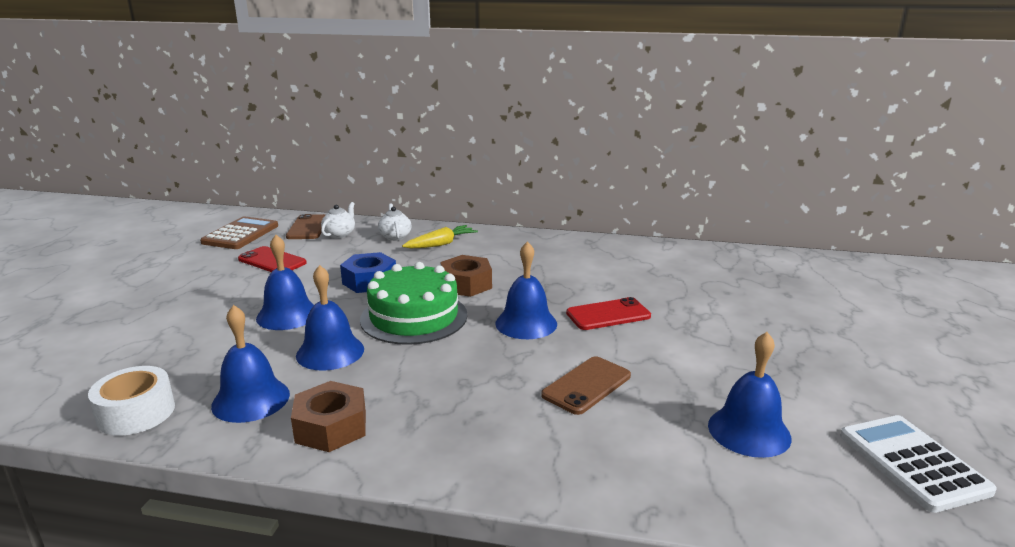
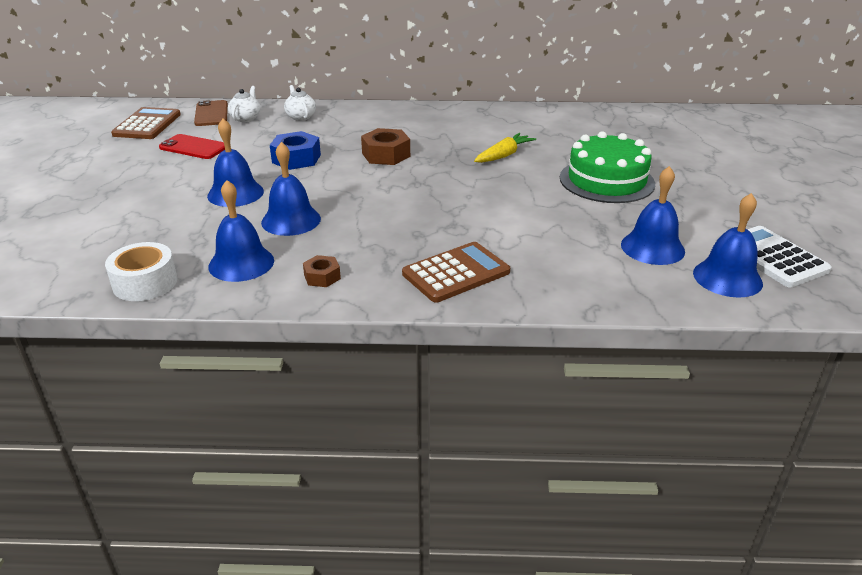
camera: 10 degrees left, 10 degrees up
(331, 427) = (322, 277): brown nut -> brown nut, size x0.58
(414, 317) = (351, 186): green cake -> green cake (606, 180)
(441, 244) = (347, 121): yellow carrot -> yellow carrot (503, 155)
(489, 440) = (456, 273): none -> brown calculator
(526, 323) = (451, 183): blue bell -> blue bell (727, 278)
(587, 385) = (519, 227): brown phone -> none
(608, 315) = (518, 171): red phone -> none

